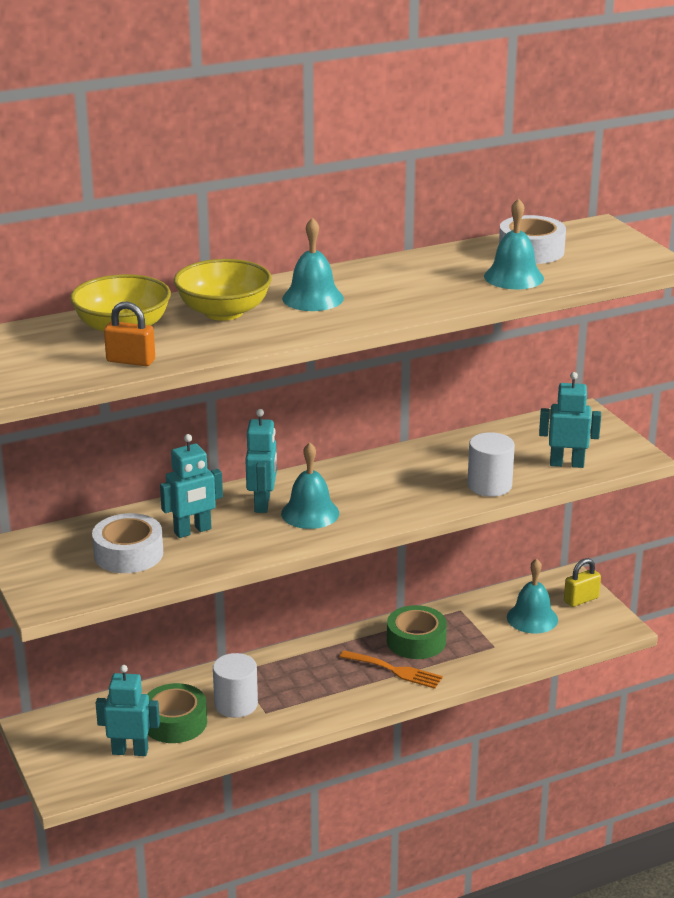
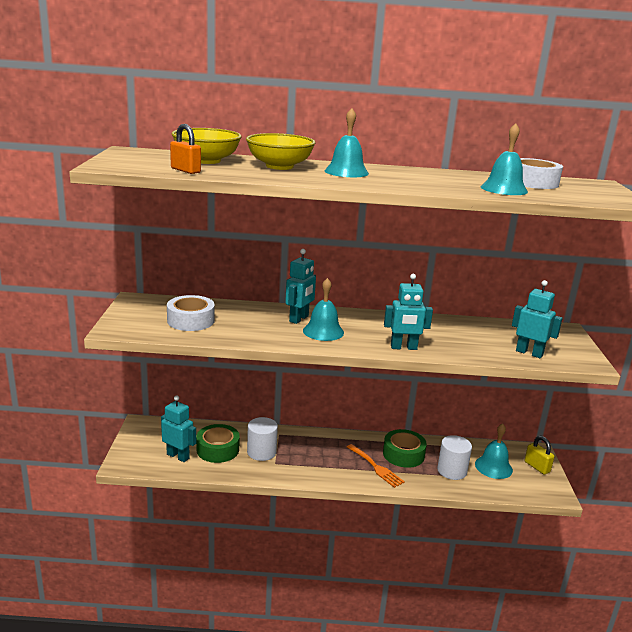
camera: 25 degrees right, 5 degrees down
(193, 531) = (241, 320): turquoise robot -> turquoise robot (403, 347)
(489, 485) = (460, 350): white cylinder -> white cylinder (452, 471)
(581, 599) = (537, 467): yellow padlock -> yellow padlock turned 60 degrees clockwise

